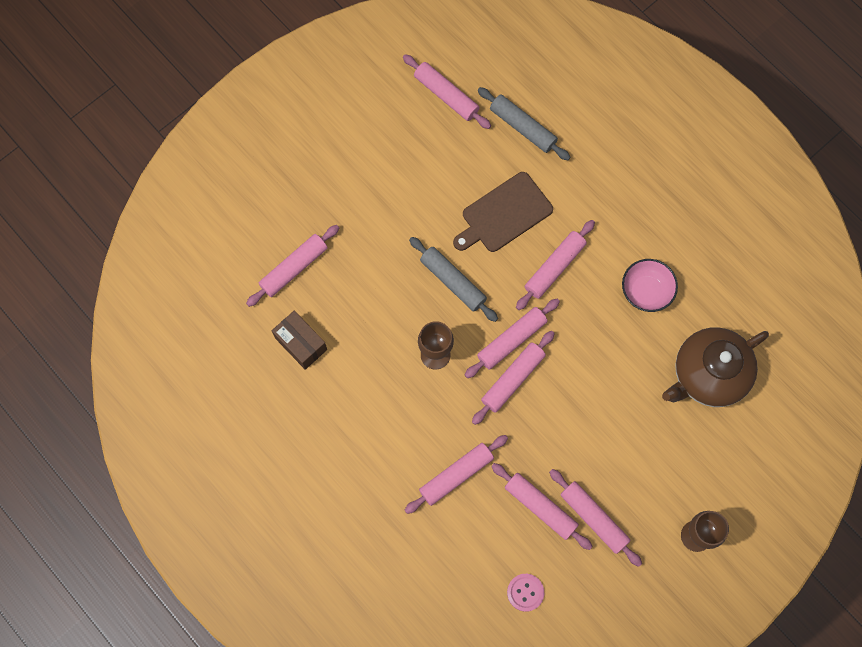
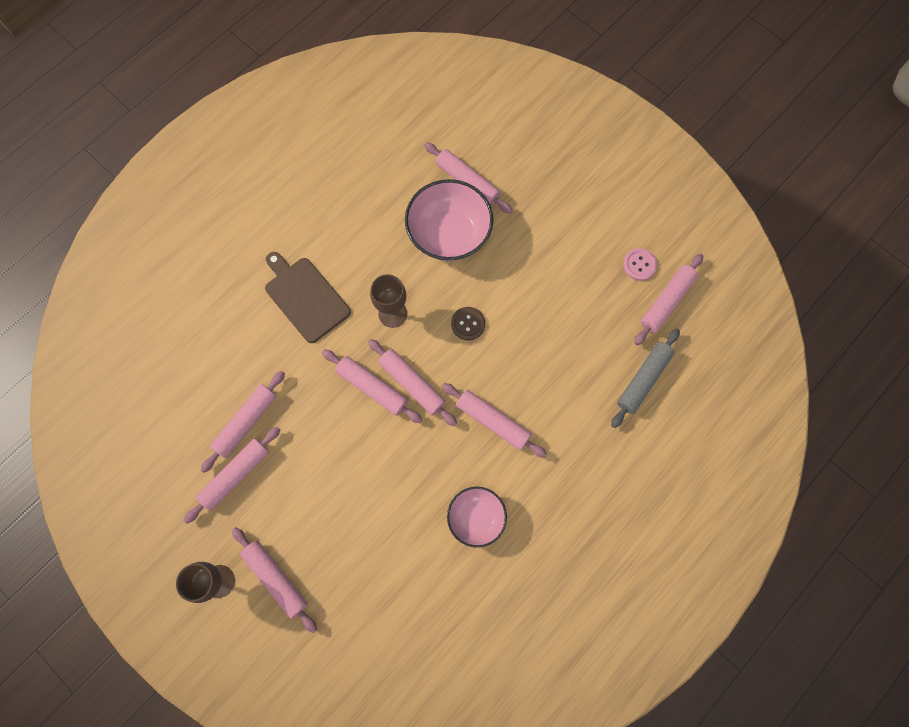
camera: 85 degrees right, 0 degrees up
(301, 343) = (395, 195): brown box -> none
(352, 292) = (449, 234): none -> pink bowl
(453, 282) = (468, 324): grey rolling pin -> brown button
(456, 475) = (275, 342): pink rolling pin -> pink rolling pin (276, 579)
(504, 214) = (544, 367): brown cutting board -> brown cutting board (305, 297)
(525, 592) = (164, 413): pink button -> pink button (639, 265)
(708, 375) = (389, 589): brown teapot -> none

